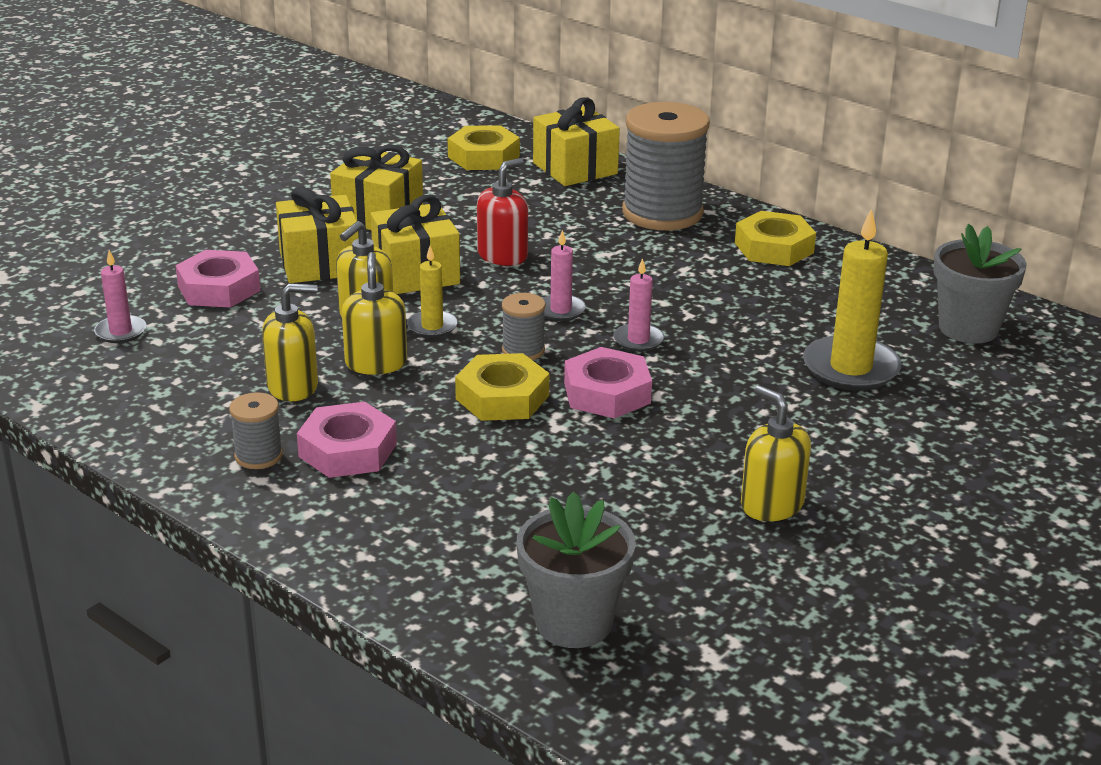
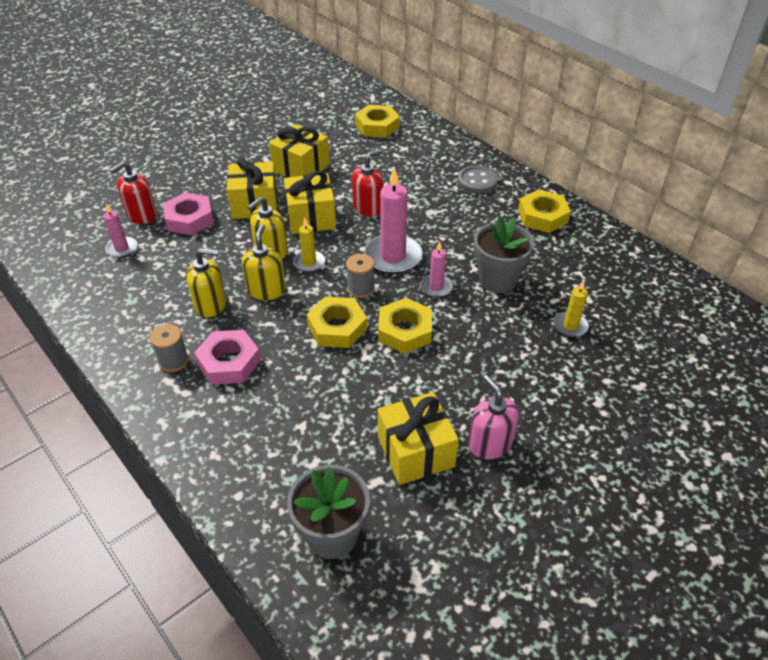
camera: 10 degrees right, 15 degrees up
(137, 289) = (141, 215): none -> red soap dispenser
(560, 310) = (393, 257): pink candle -> pink candle, size x1.86
(575, 168) = (431, 140): yellow gift -> yellow gift (415, 451)
(607, 393) = (405, 331): pink nut -> yellow nut
(662, 213) = (477, 181): grey spool -> grey button
(771, 505) = (490, 443): yellow soap dispenser -> pink soap dispenser
(850, 368) = (570, 326): yellow candle -> yellow candle, size x0.54
(968, 328) = (658, 299): grey flower pot -> grey flower pot (498, 280)

